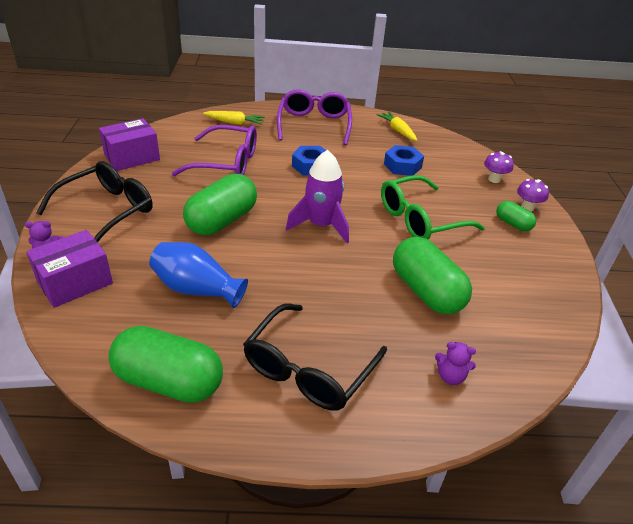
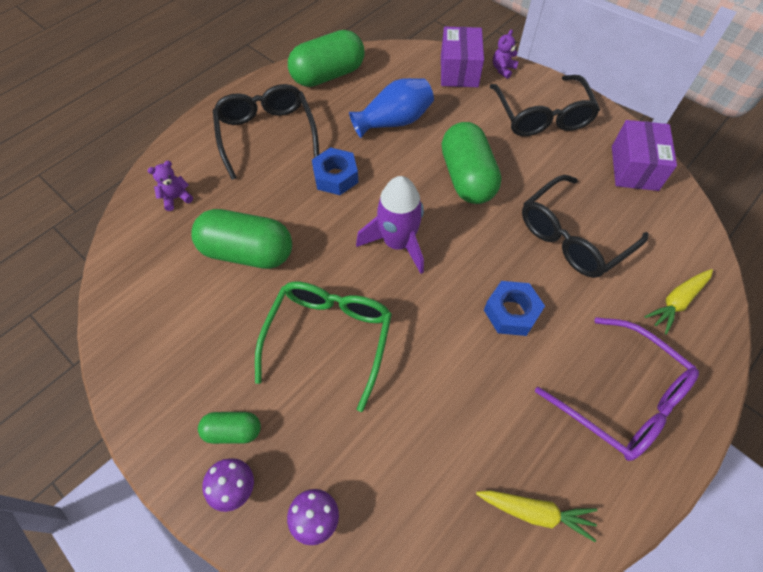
camera: 135 degrees right, 20 degrees up
(226, 163) = (572, 237): purple glasses -> black glasses
(402, 166) = (438, 421): blue nut -> blue nut (335, 176)

